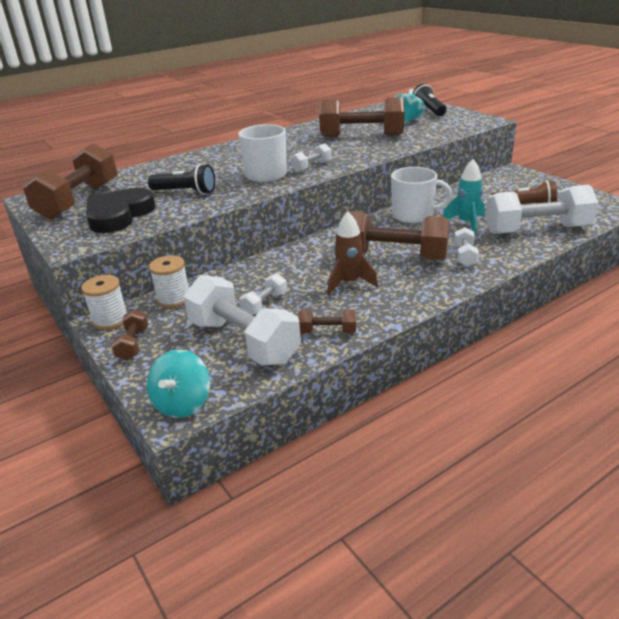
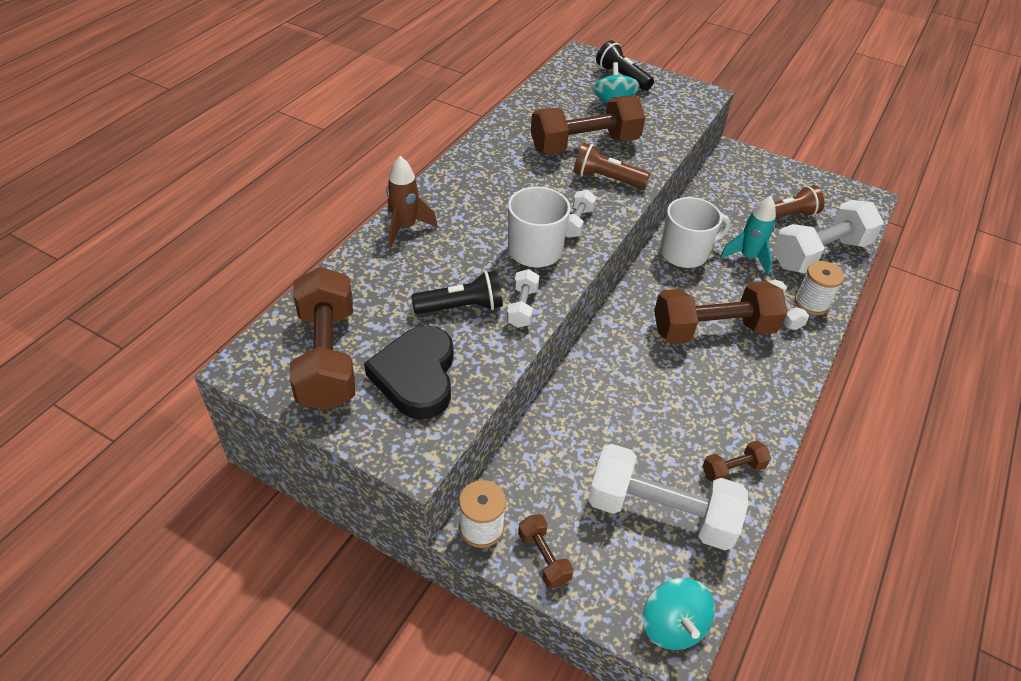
camera: 30 degrees left, 15 degrees up
(174, 299) = (528, 468): white spool -> white spool (811, 303)
(264, 304) = (637, 446): white dumbbell -> white dumbbell (522, 307)
(349, 283) = (699, 387): brown rocket -> brown rocket (405, 227)
(359, 151) = (606, 179): none -> brown flashlight

